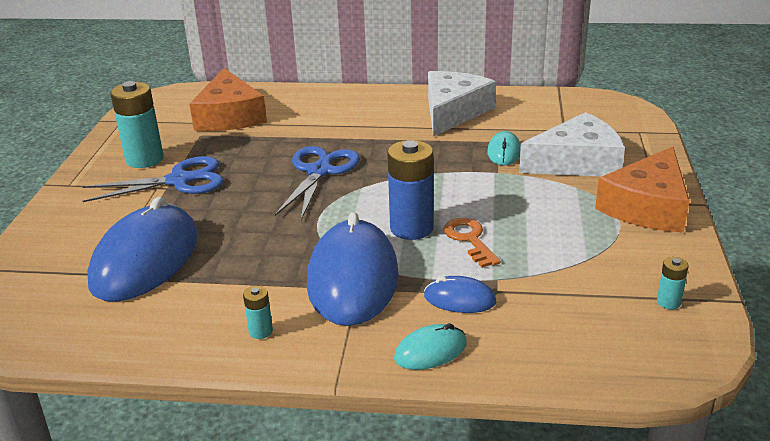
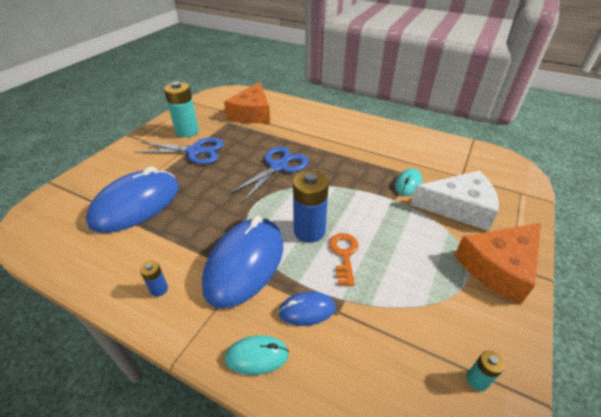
camera: 20 degrees right, 10 degrees up
(260, 331) = (159, 289): turquoise battery -> blue battery
(453, 112) = (389, 142): white cheese -> none
(459, 299) = (307, 310): blue mouse -> blue mouse turned 45 degrees counterclockwise

